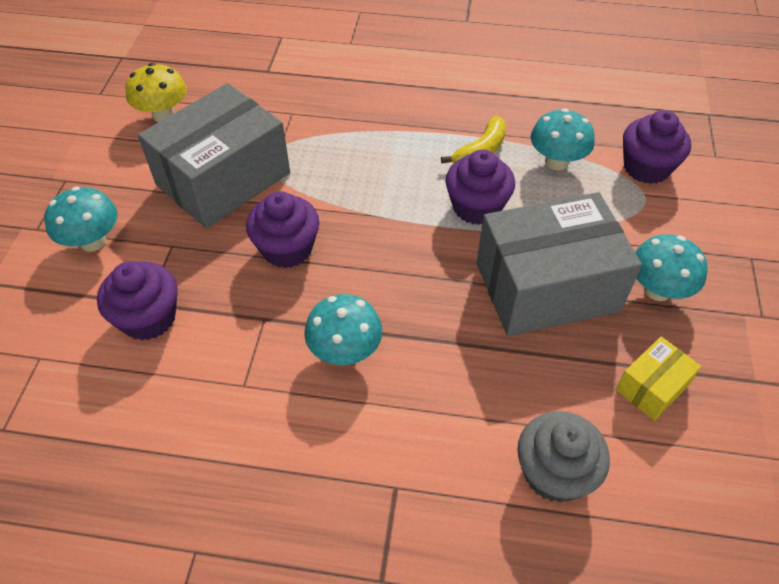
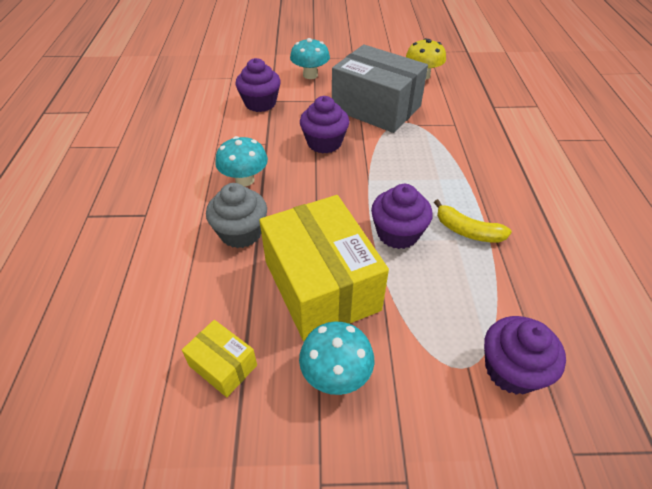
camera: 80 degrees right, 5 degrees down
(546, 286) = (321, 285): grey box -> yellow box
(554, 472) = (147, 296): grey cupcake -> grey cupcake (241, 233)
(556, 162) = (480, 287): turquoise mushroom -> none

